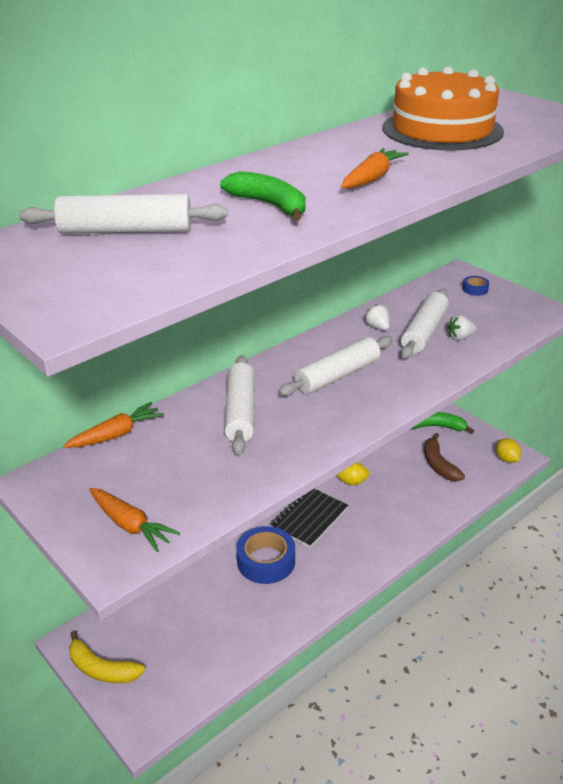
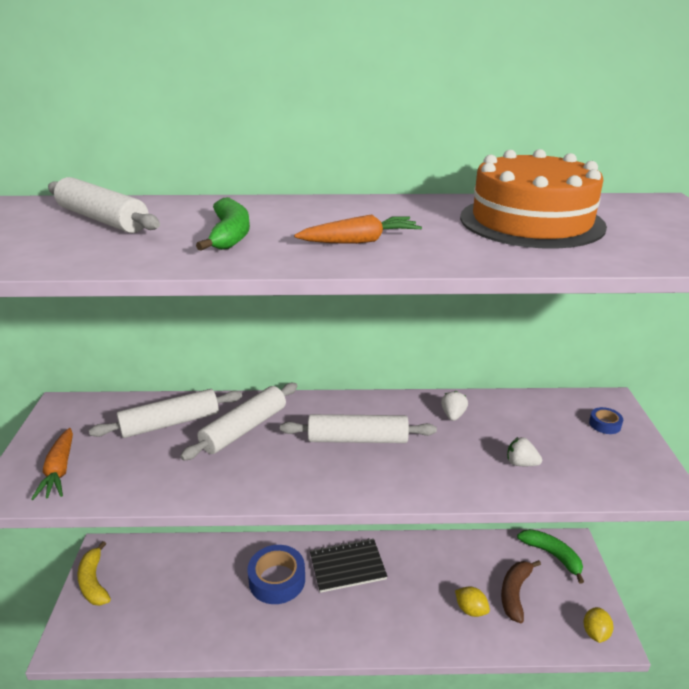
camera: 40 degrees right, 5 degrees down
(116, 434) = (149, 400): orange carrot -> none
(352, 482) = (416, 558): yellow lemon -> yellow lemon (470, 610)
(424, 332) = (491, 440): white rolling pin -> white rolling pin (170, 423)

